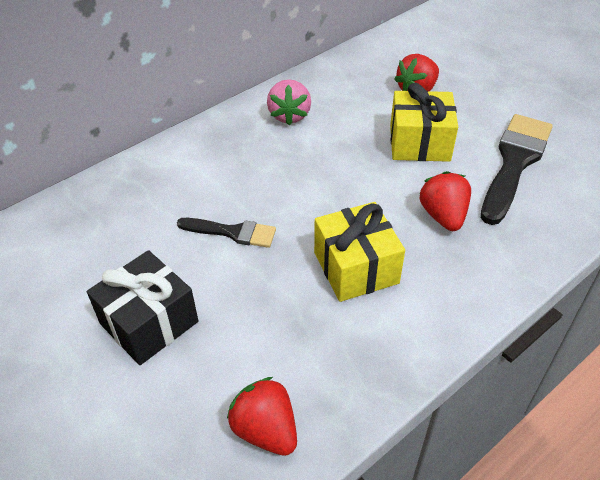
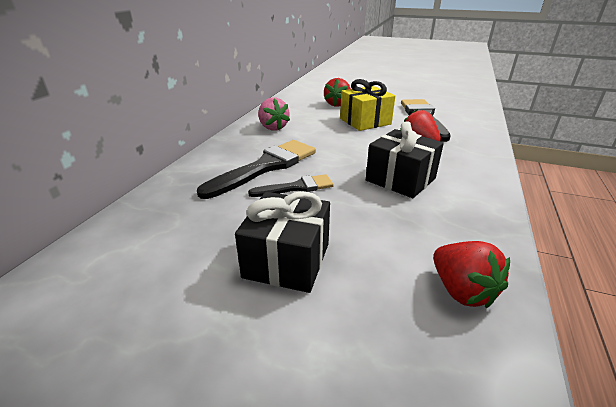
camera: 30 degrees left, 15 degrees down
(227, 186) = (266, 167): none -> black brush
(265, 430) = (461, 291): red strawberry -> red strawberry turned 135 degrees counterclockwise
(356, 267) = (400, 179): yellow gift -> black gift

